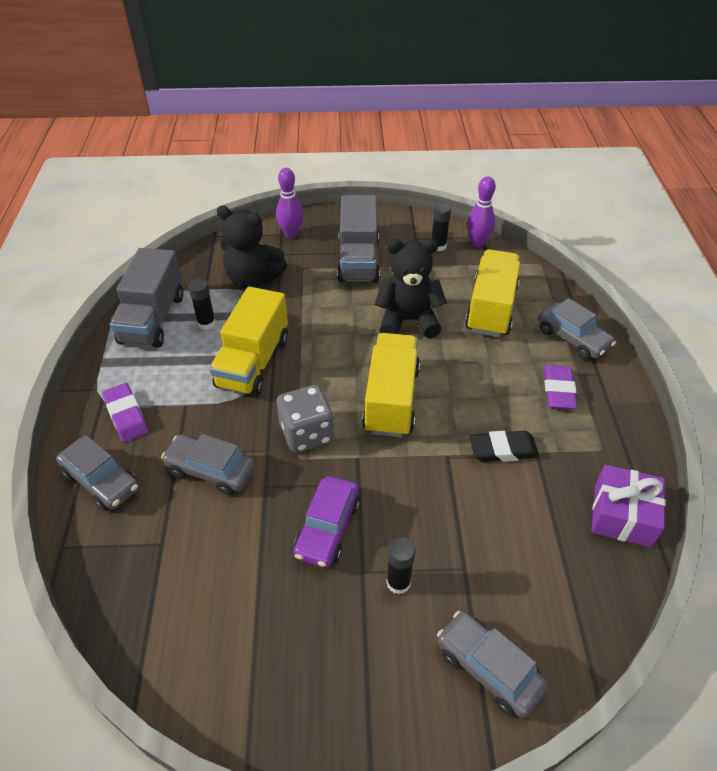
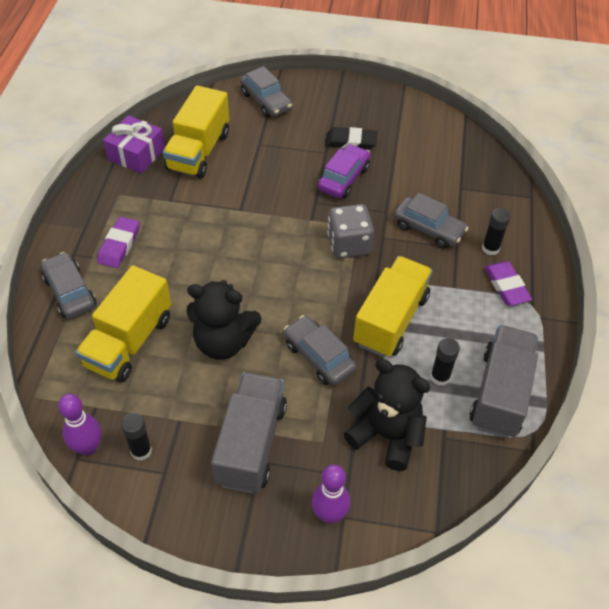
camera: 170 degrees left, 5 degrees up
(101, 481) = (514, 235): grey car -> grey car (319, 357)
(391, 400) = (269, 261): yellow truck -> yellow truck (198, 151)
(398, 582) = (304, 143): black glue stick -> black glue stick (490, 248)
(503, 450) = (195, 207): black eraser -> black eraser (350, 141)

